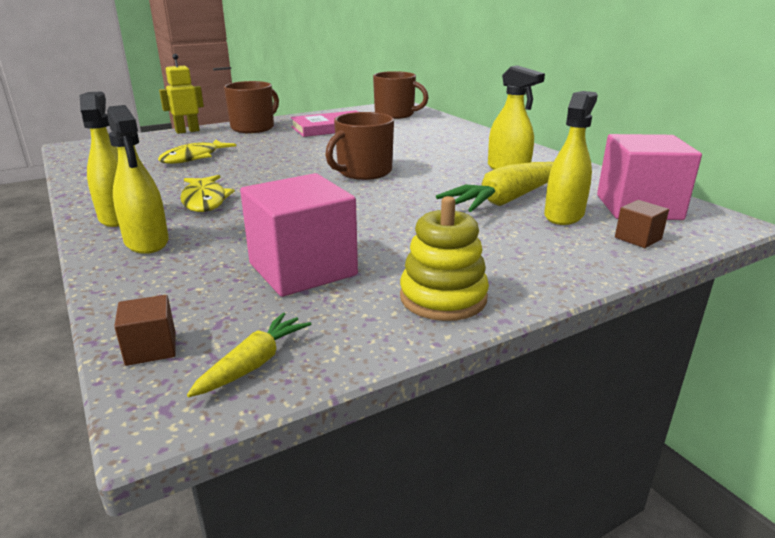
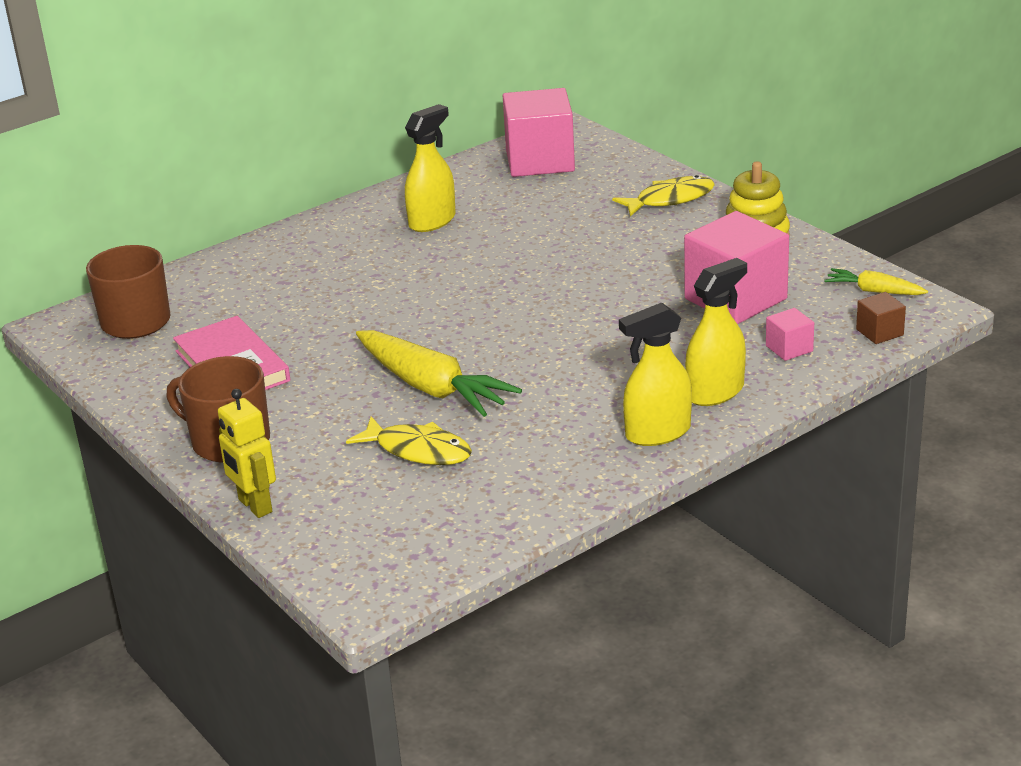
camera: 95 degrees left, 5 degrees up
(178, 285) = (789, 348): none -> pink cube
(205, 200) = (590, 391): yellow fish -> yellow fish (670, 199)
(363, 172) = (461, 307): brown mug -> none
(506, 200) = (538, 219): yellow carrot -> yellow carrot (432, 387)
(564, 215) = (571, 193): yellow spray bottle -> none
(638, 238) = (615, 165): brown cube -> none

